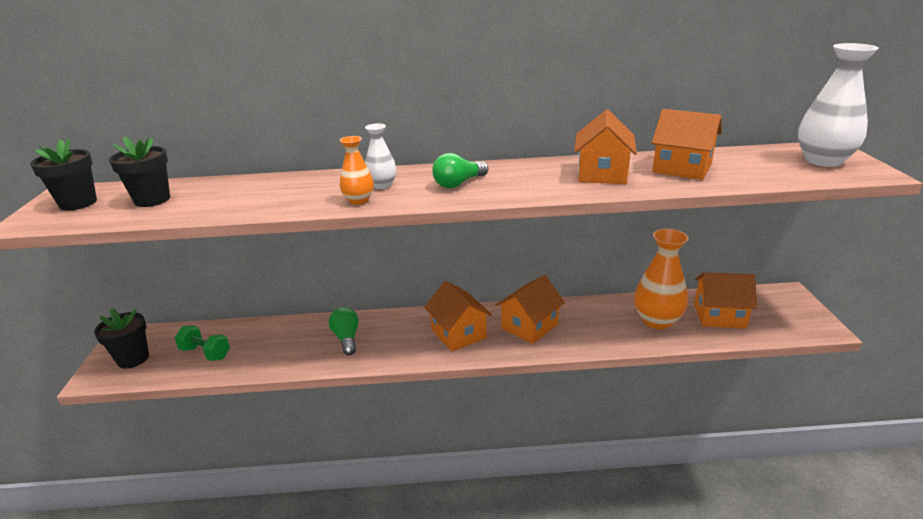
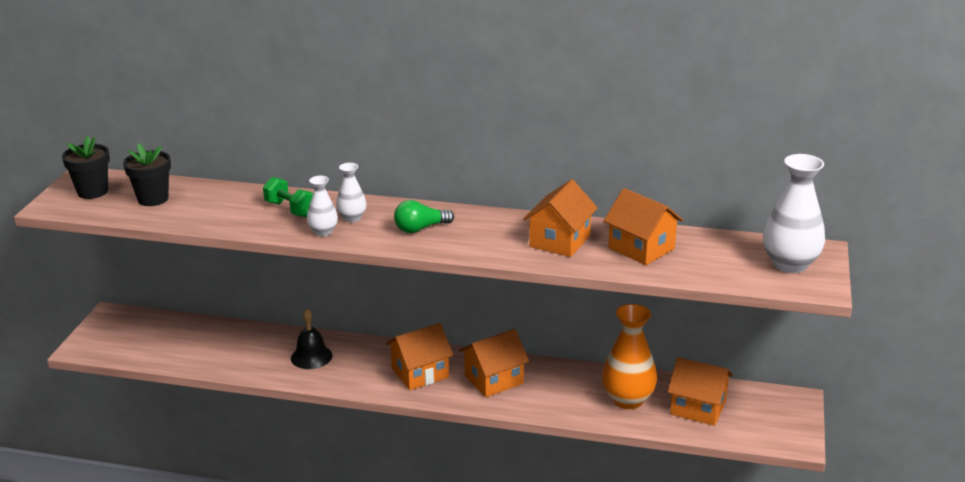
camera: 15 degrees right, 0 degrees up
(133, 359) = (115, 338): black flower pot -> none
(205, 353) = (179, 345): green dumbbell -> green dumbbell (290, 209)
(346, 338) = (311, 356): green light bulb -> black bell
(359, 200) = (323, 232): orange vase -> white vase
(458, 334) = (420, 373): orange house -> orange house turned 75 degrees clockwise

